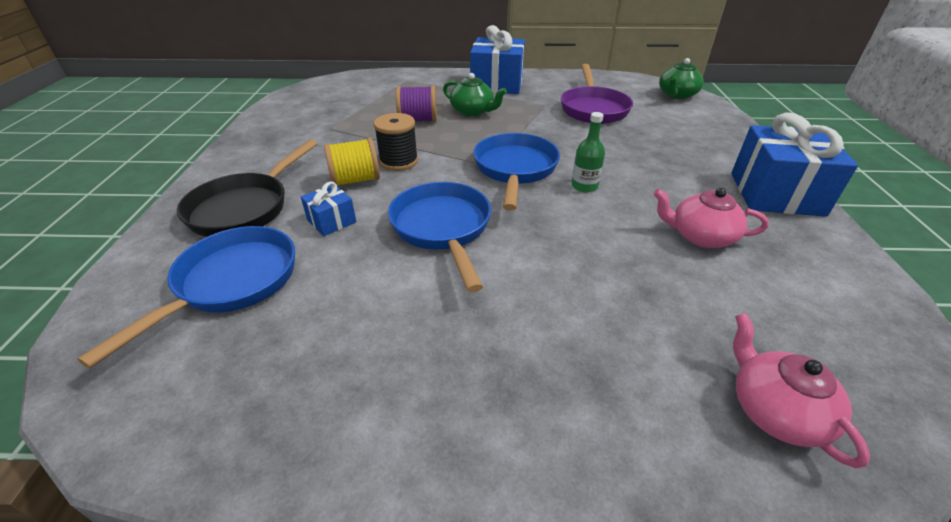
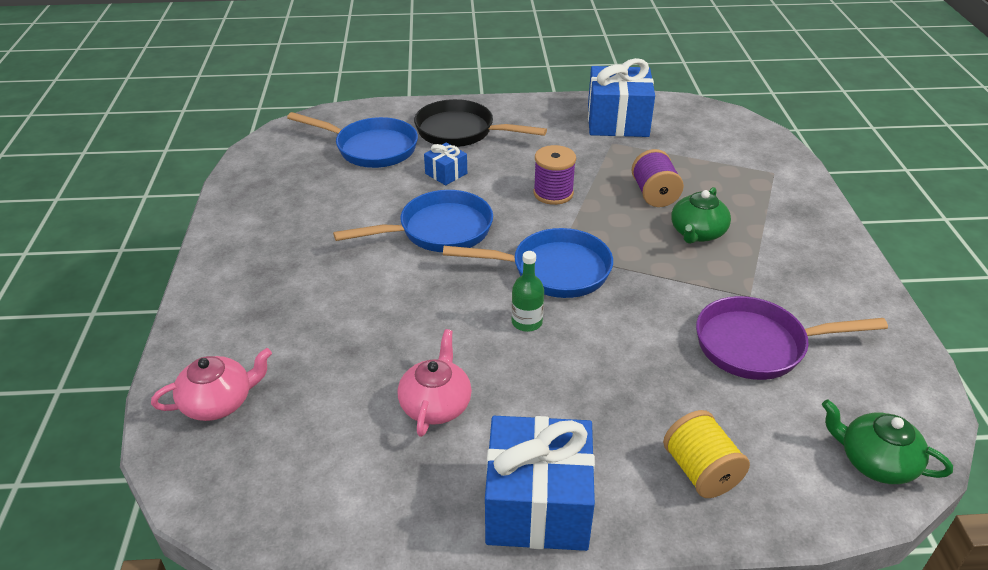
camera: 85 degrees right, 0 degrees up
(355, 180) = (512, 174): yellow spool -> yellow spool (700, 471)
(398, 161) = (553, 193): black spool -> purple spool
(497, 84) = (806, 249): blue gift -> blue gift (617, 121)

